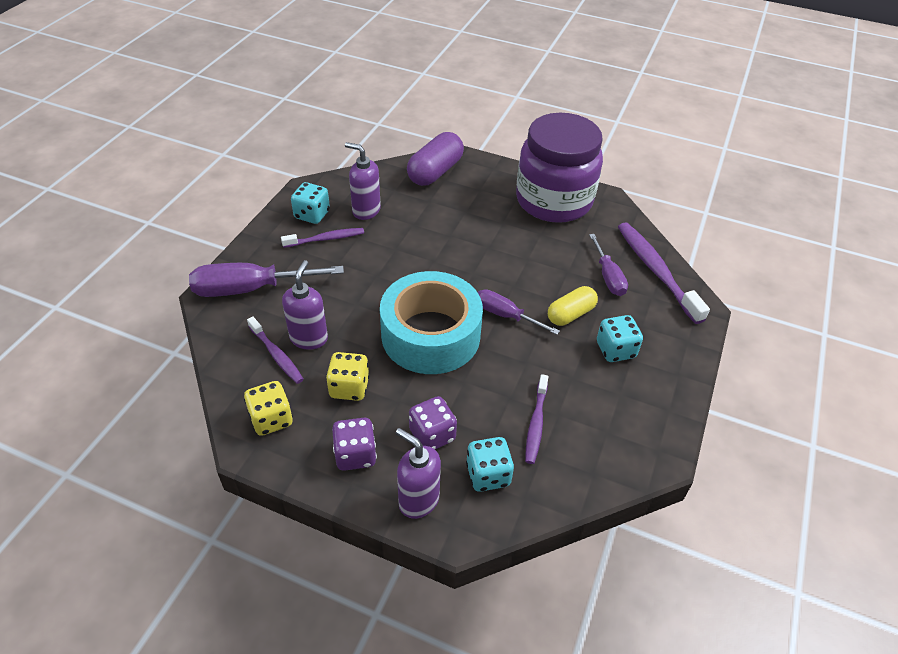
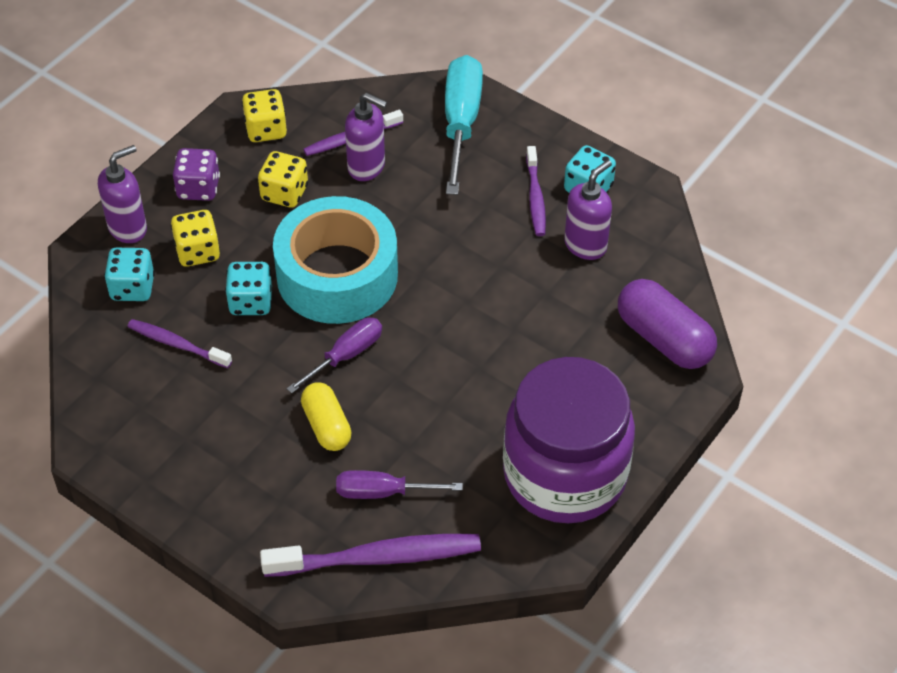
camera: 105 degrees right, 5 degrees up
(251, 289) = (461, 123): purple screwdriver -> turquoise screwdriver
(432, 435) = (198, 252): purple dice -> yellow dice
(615, 350) = (252, 456): turquoise dice -> turquoise dice (251, 302)

